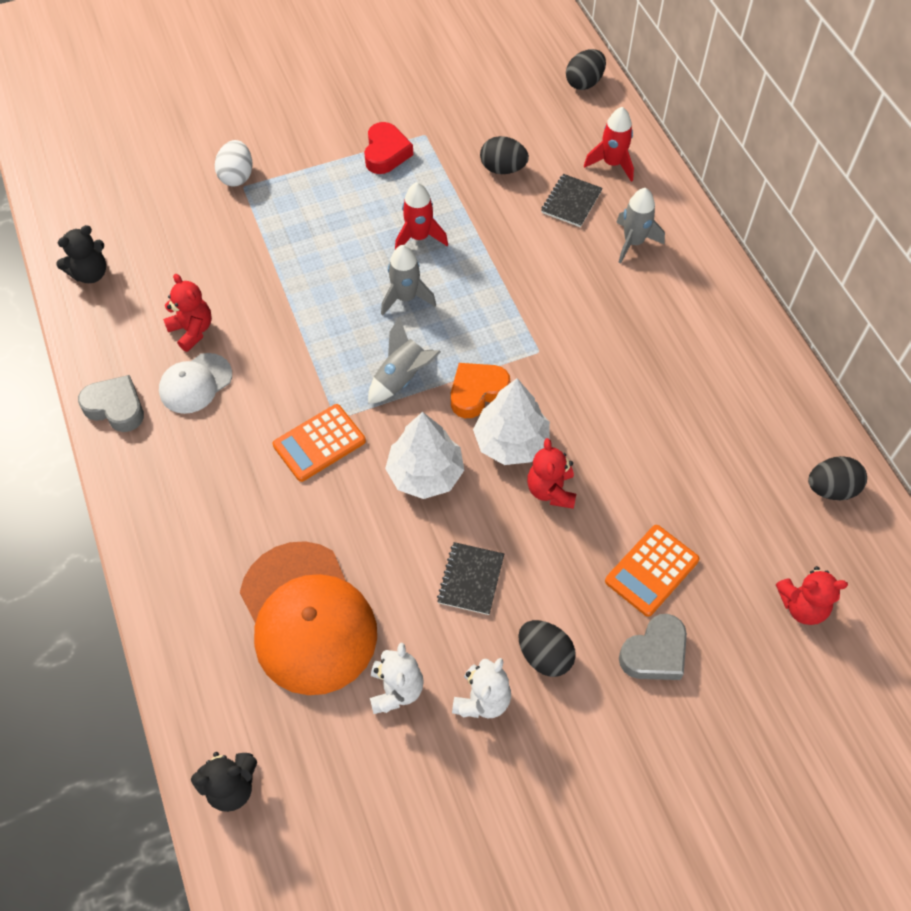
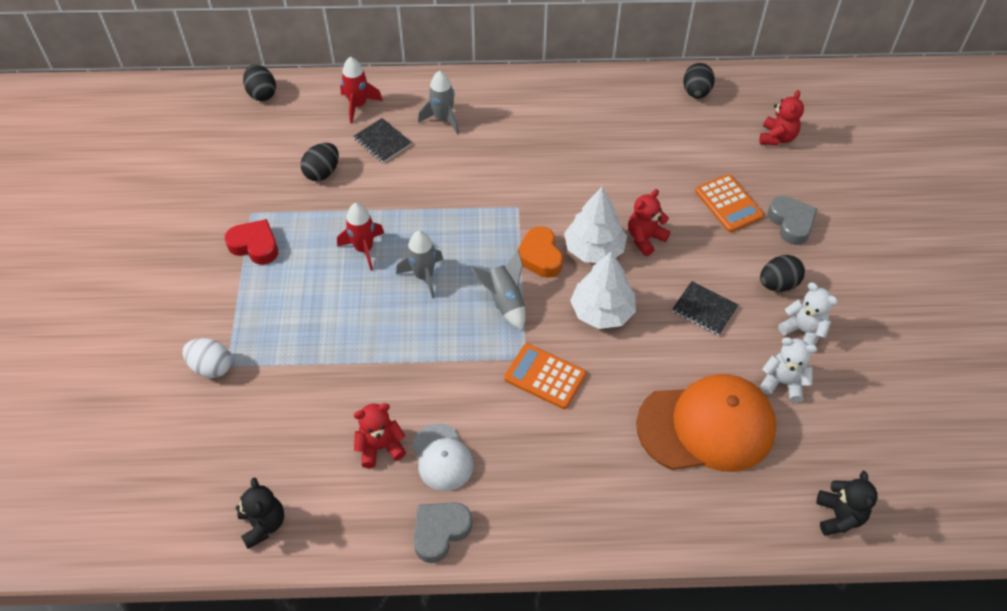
camera: 70 degrees left, 5 degrees down
(319, 443) = (545, 376): orange calculator -> orange calculator turned 135 degrees clockwise
(551, 490) = (645, 238): red teddy bear -> red teddy bear turned 120 degrees clockwise

